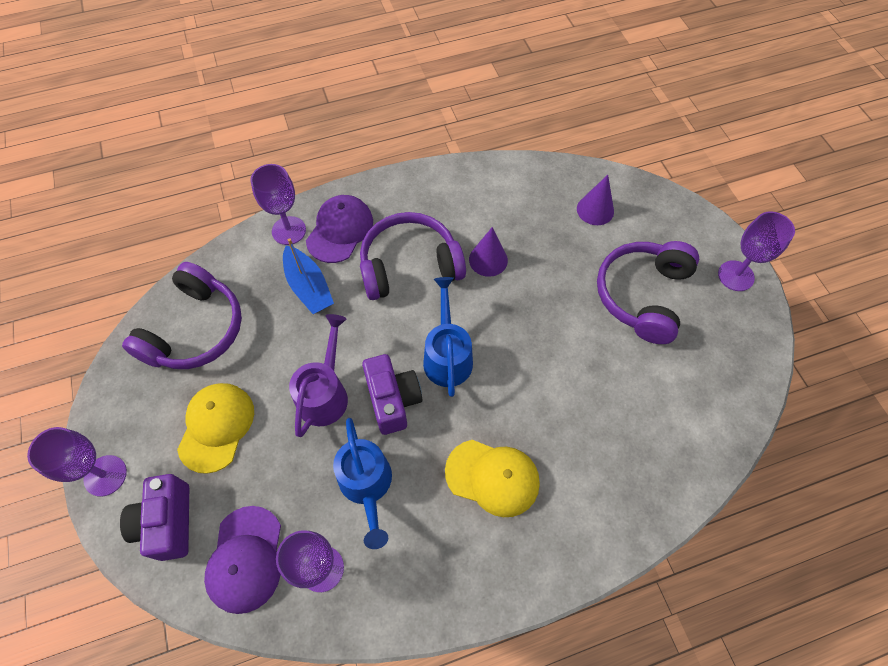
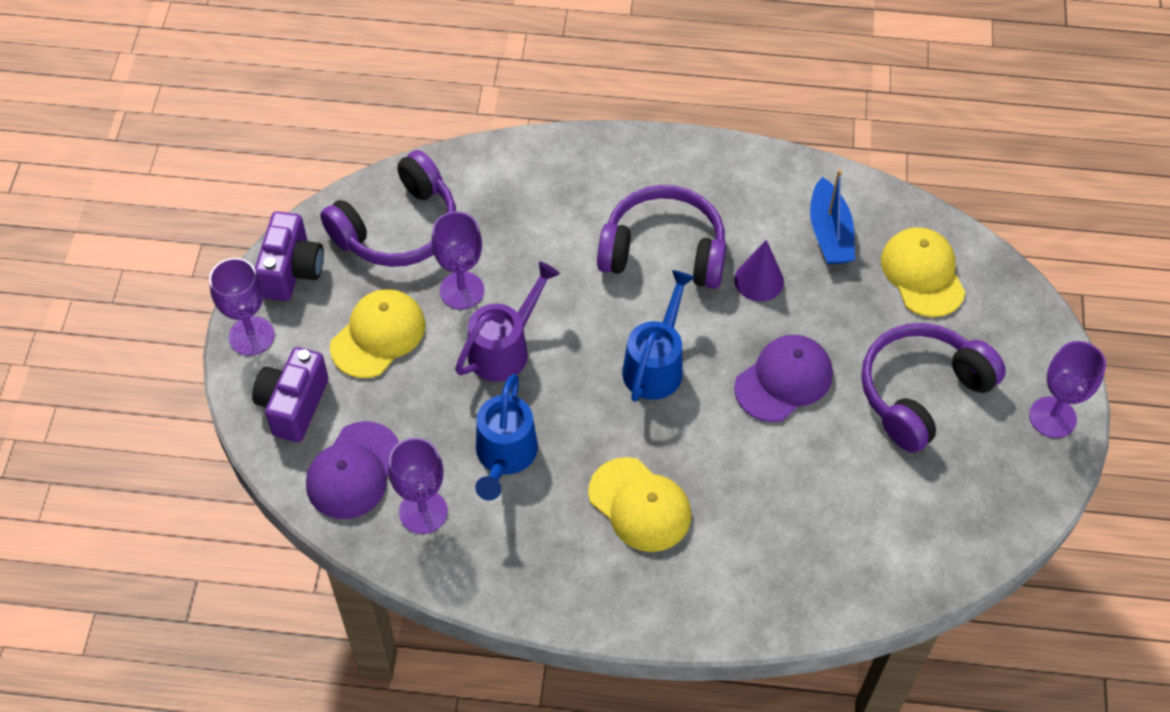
camera: 25 degrees right, 5 degrees down
(289, 230) = (546, 159): purple goblet -> purple goblet (462, 290)
(308, 287) = (539, 230): blue boat -> blue boat (829, 233)
(340, 230) = (604, 181): purple cap -> purple cap (784, 380)
(393, 400) = (573, 385): purple camera -> purple camera (292, 271)
(595, 210) = (922, 274): purple cone -> yellow cap

